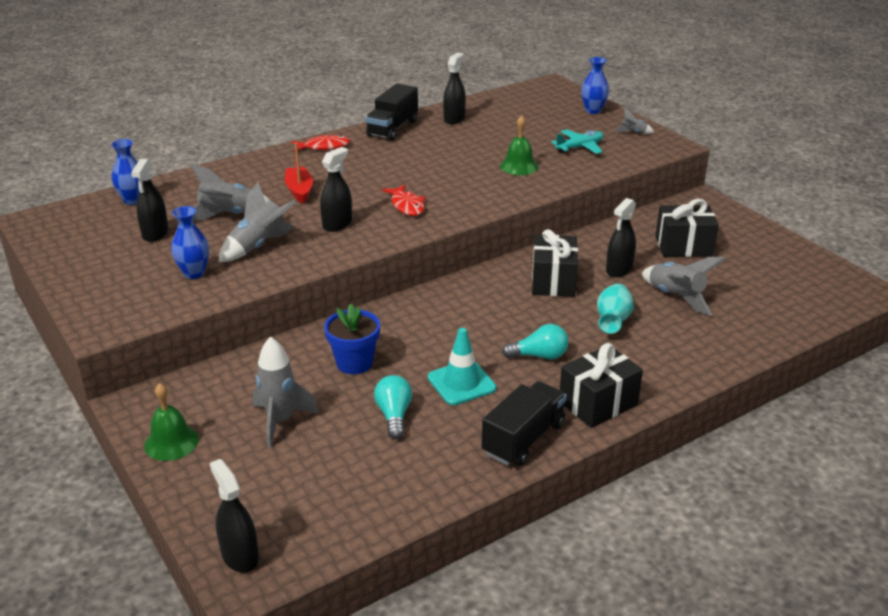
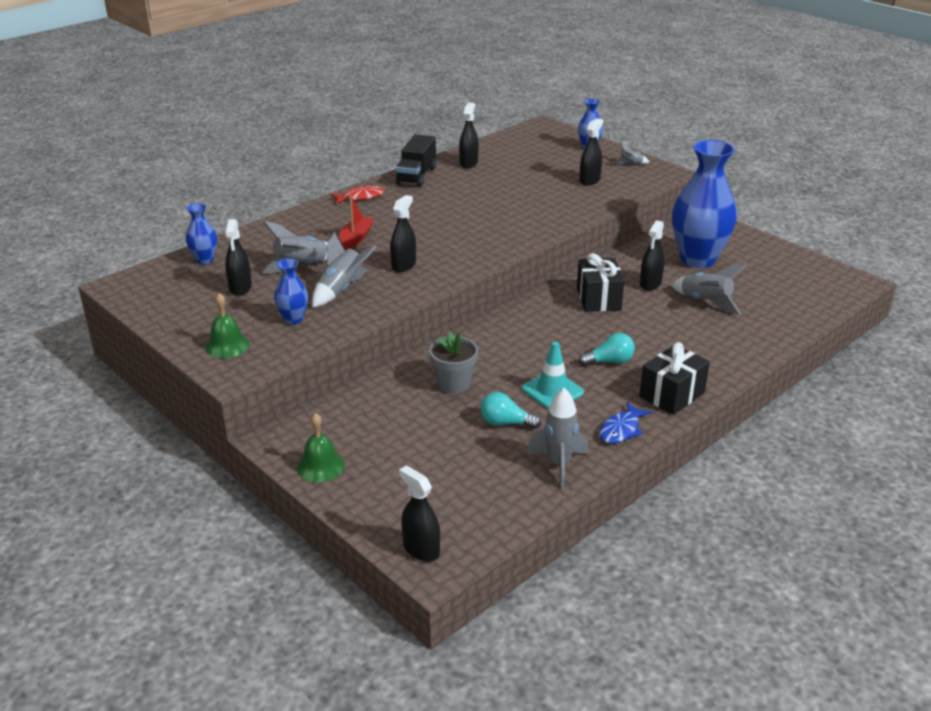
camera: 10 degrees left, 0 degrees up
(280, 421) = (409, 438): grey rocket -> grey rocket (558, 464)
(299, 190) = (356, 238): red boat -> red boat turned 45 degrees clockwise
(354, 363) = (454, 384): blue flower pot -> grey flower pot
(394, 415) = (505, 423): turquoise light bulb -> turquoise light bulb turned 60 degrees counterclockwise
(407, 206) = (459, 243): red fish -> none
(519, 166) = (543, 201): green bell -> green bell (227, 346)
(523, 439) = (621, 430): black truck -> blue fish
(579, 147) = (589, 180): turquoise plane -> black spray bottle
(612, 321) = (660, 327): turquoise vase -> none
(683, 246) = (697, 259): black gift -> blue vase

